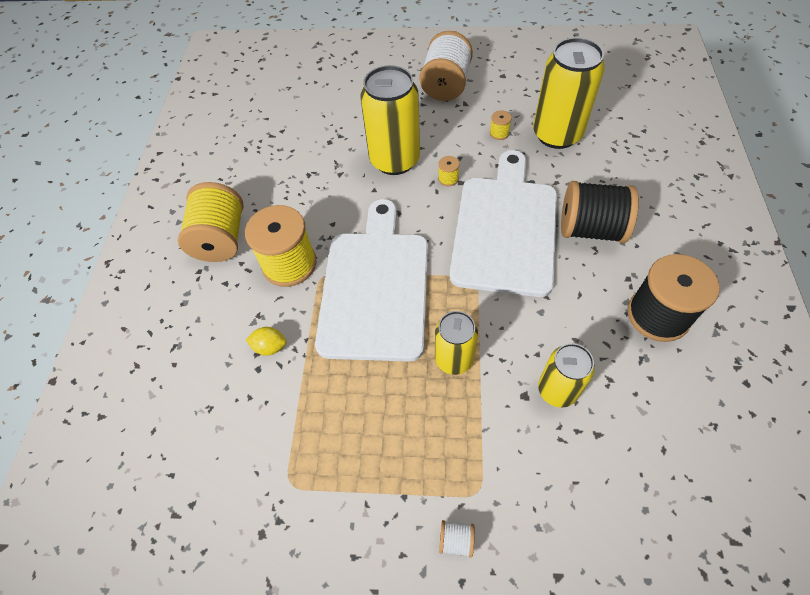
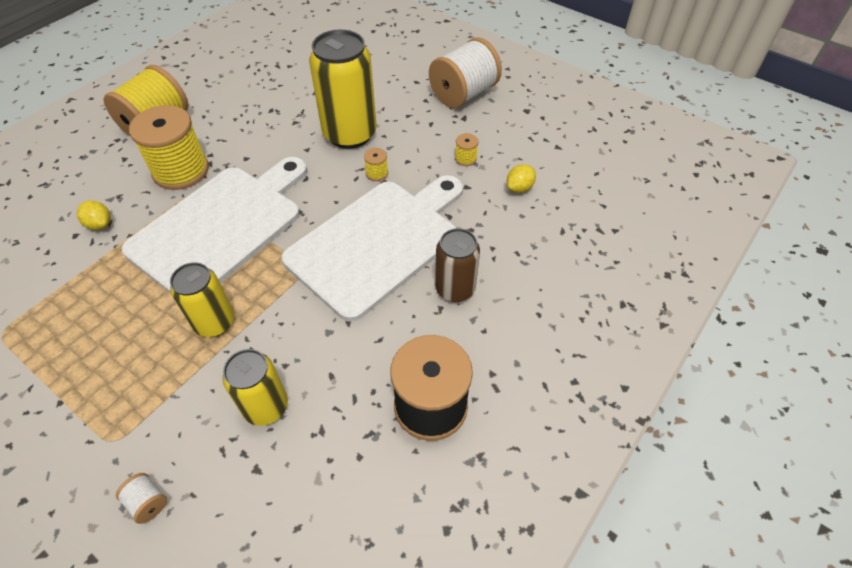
camera: 30 degrees right, 5 degrees down
(456, 540) = (55, 465): white spool -> white spool (148, 502)
(557, 134) = (519, 188): yellow can -> yellow lemon
(590, 229) = (455, 289): black spool -> brown can

